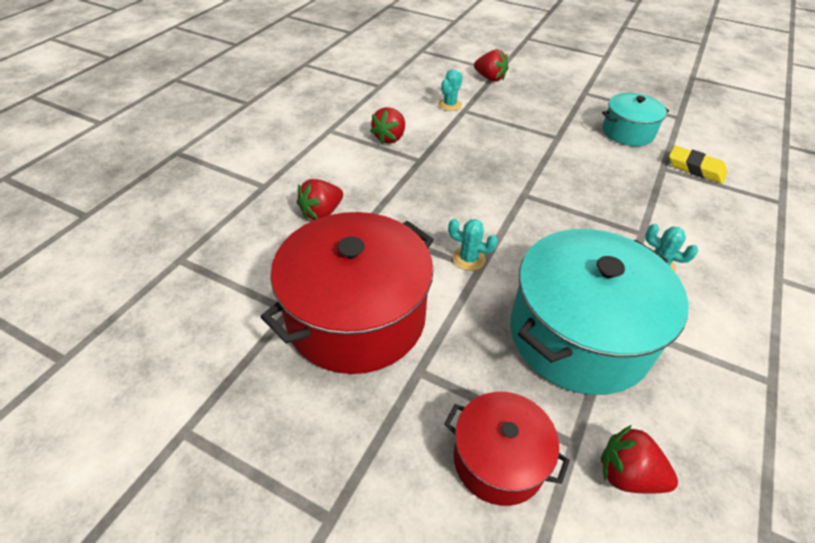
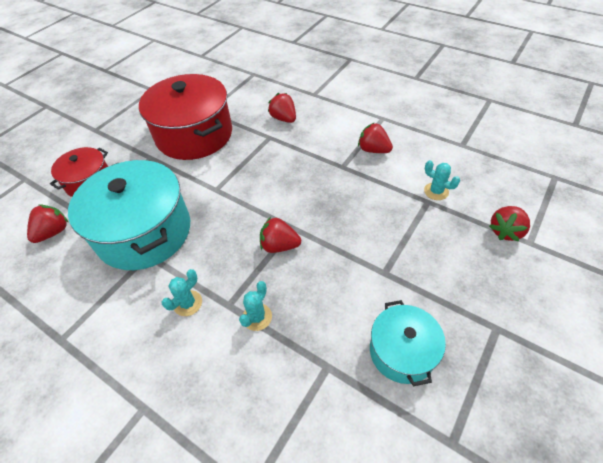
camera: 100 degrees right, 5 degrees up
(468, 259) = (226, 185): turquoise cactus -> turquoise cactus (257, 317)
(552, 202) = (279, 246): none -> red strawberry
(695, 168) = (325, 407): yellow eraser -> none

